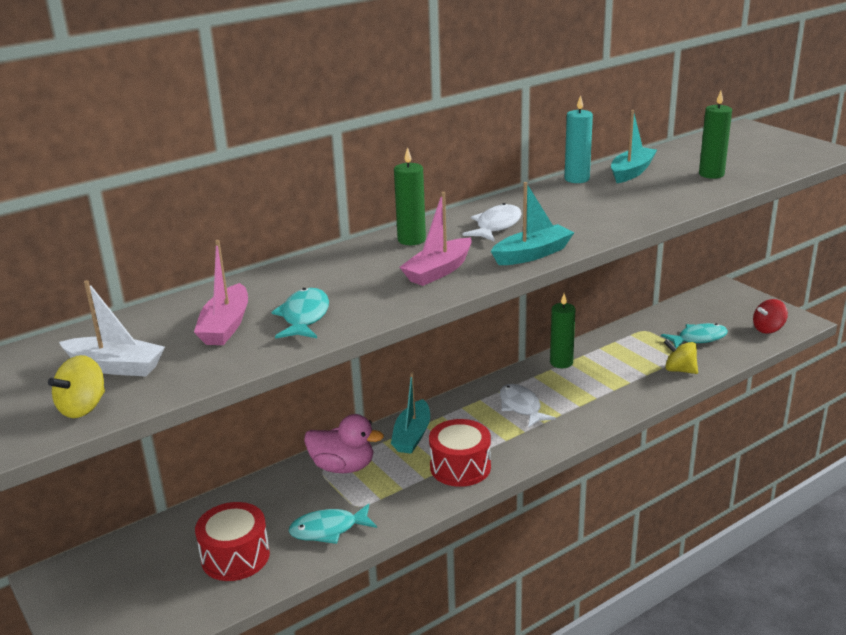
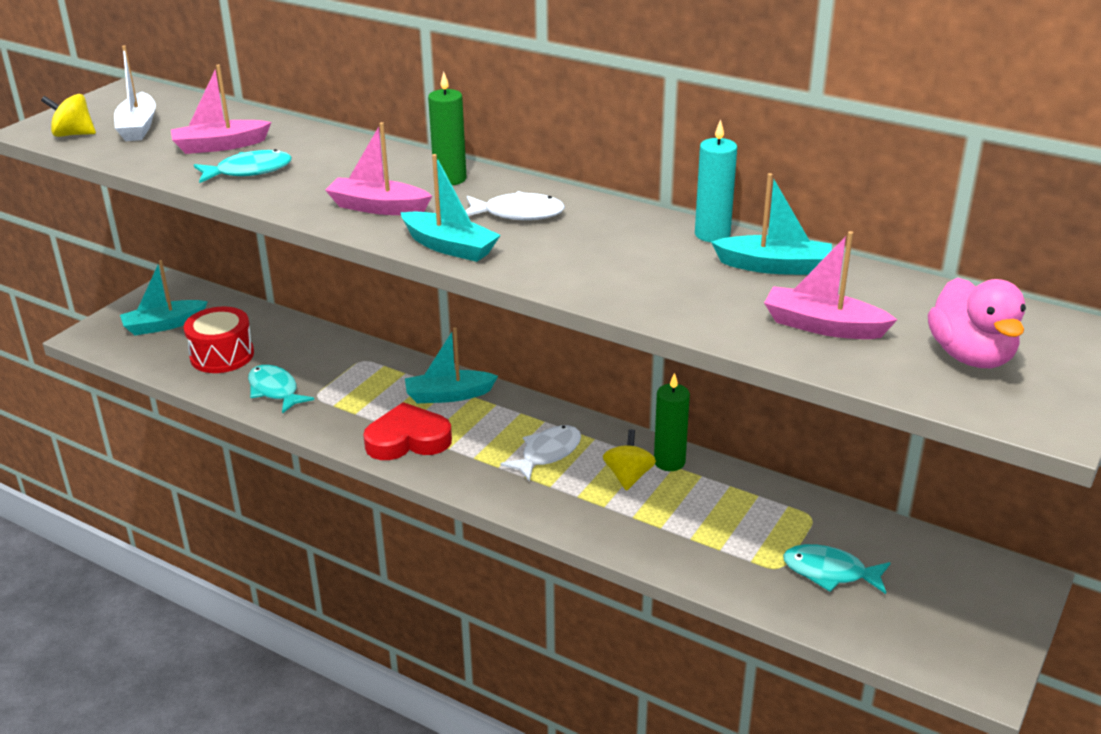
camera: 65 degrees right, 5 degrees up
(133, 593) = (164, 325): none -> turquoise boat
(343, 467) = (374, 370): pink duck -> pink duck (971, 356)
(460, 467) = (408, 439): red drum -> red heart
(679, 370) = (724, 567): yellow spinning top -> yellow spinning top (628, 476)
(698, 338) = (830, 572): turquoise fish -> turquoise fish turned 150 degrees clockwise
(711, 174) = (823, 326): green candle -> pink boat
(768, 329) = (923, 644): red spinning top -> none

